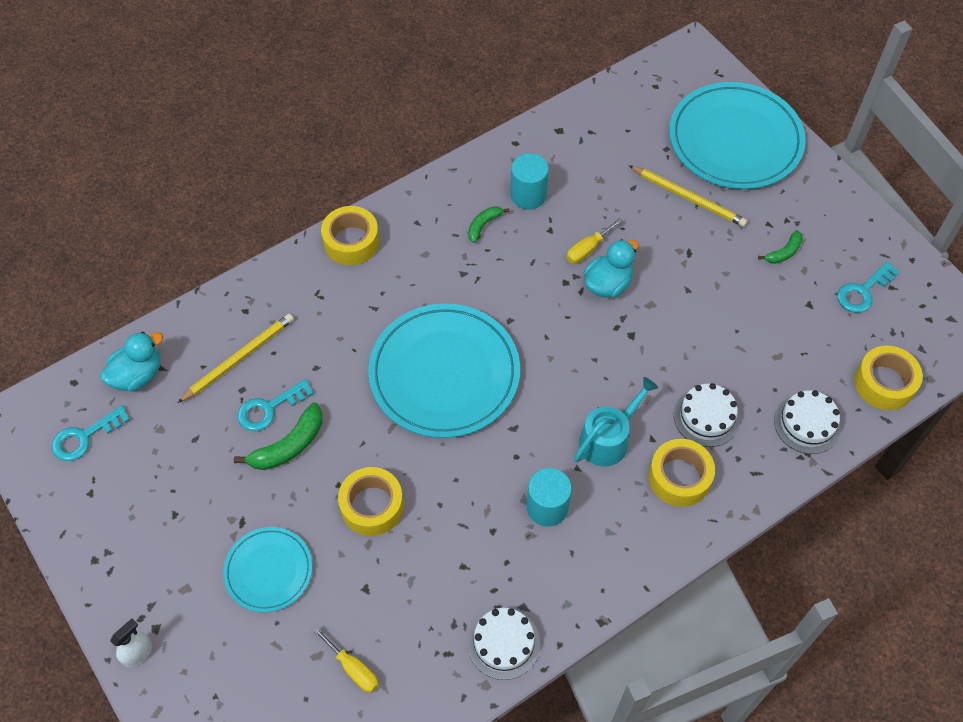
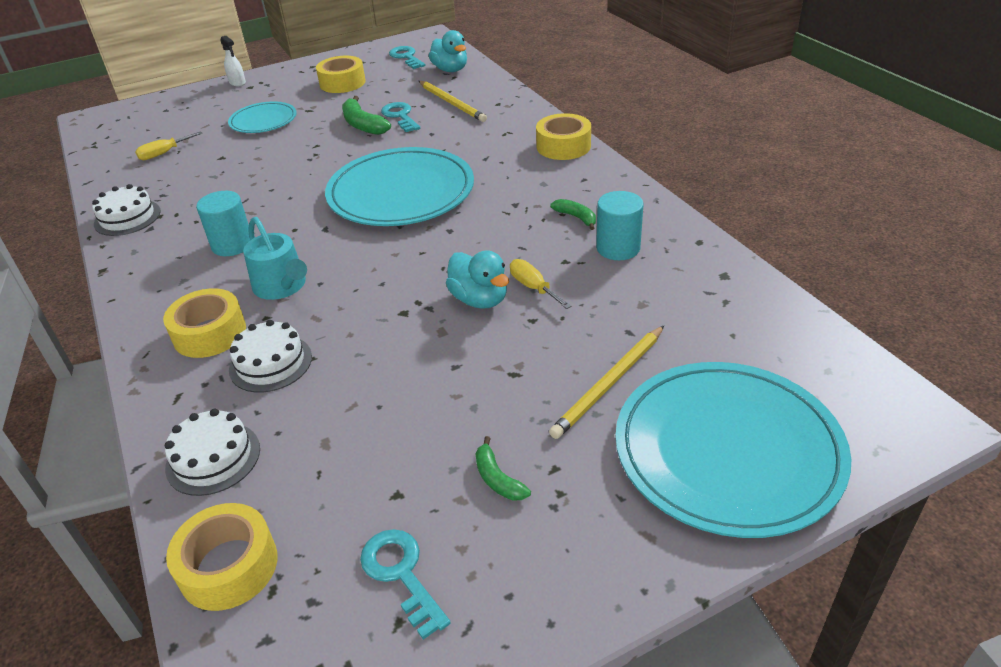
camera: 100 degrees right, 20 degrees down
(372, 506) = (289, 159): yellow tape -> yellow tape (342, 83)

